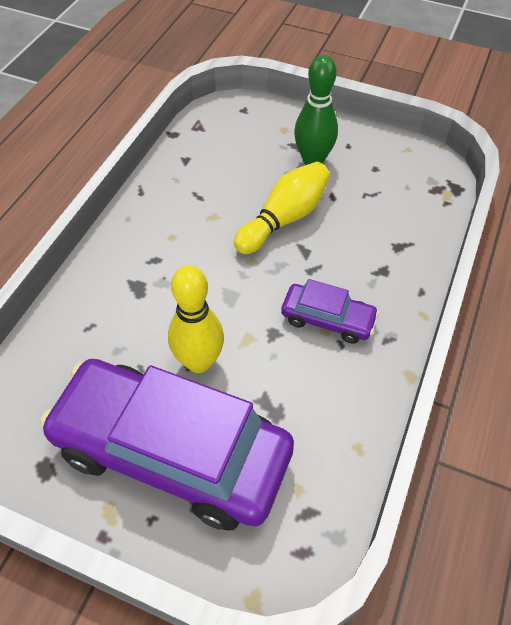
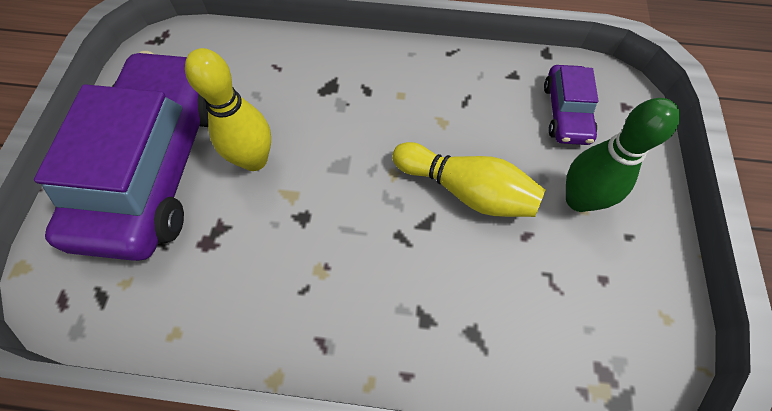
camera: 75 degrees right, 10 degrees up
(327, 319) = (333, 268): purple car -> purple car (565, 112)

